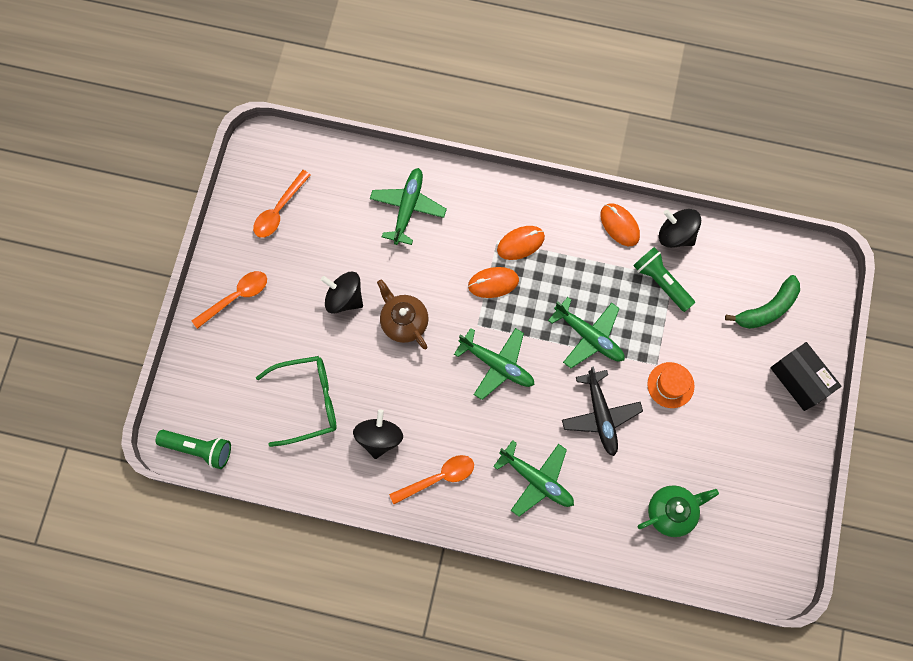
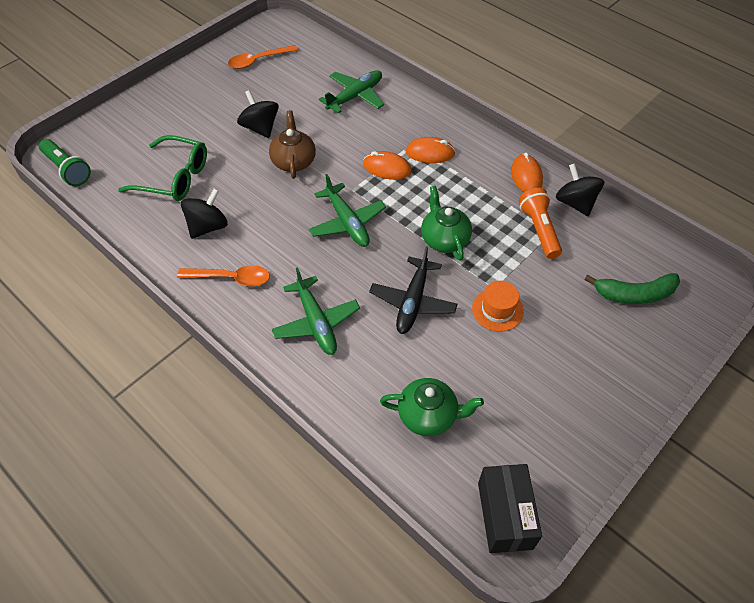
camera: 30 degrees right, 20 degrees down
(236, 297) = (182, 95): orange spoon -> none
(589, 336) = (444, 239): green plane -> green teapot
(661, 282) = (539, 229): green flashlight -> orange flashlight
(799, 380) = (637, 367): black box -> black box (505, 515)

